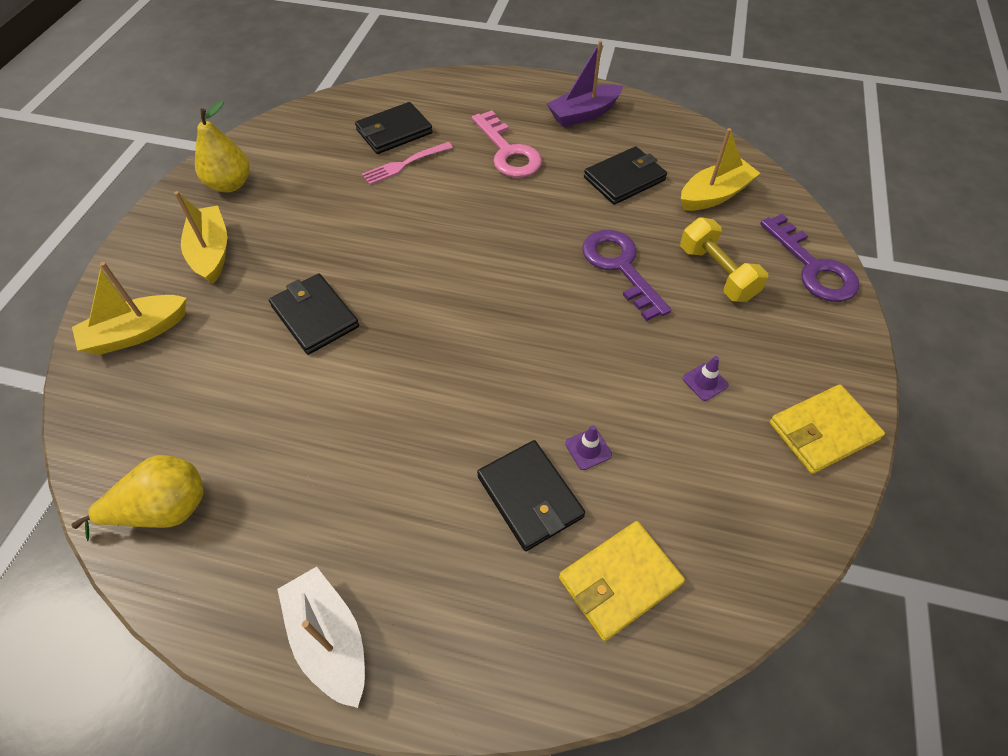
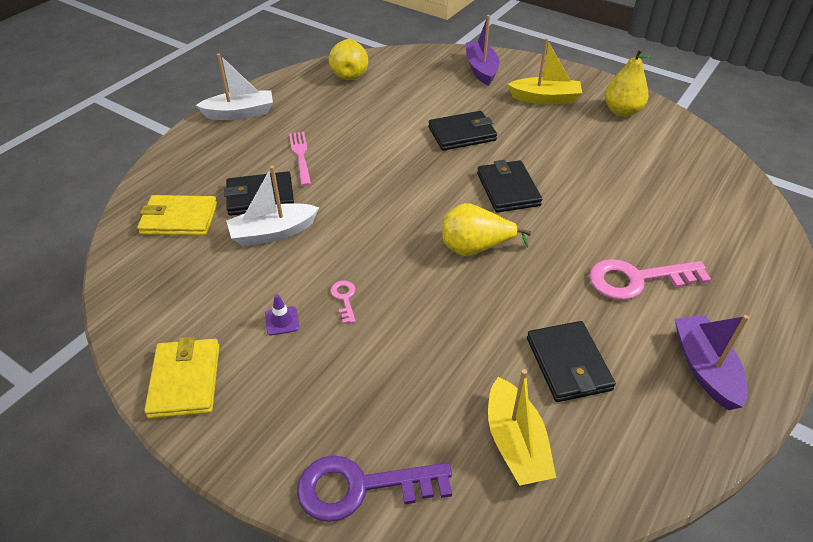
camera: 110 degrees right, 10 degrees down
(136, 333) = (481, 69): yellow boat -> purple boat
(394, 132) = (684, 206): black wallet -> black wallet (508, 189)
(404, 164) = (630, 204): pink fork -> pink fork (300, 156)
(521, 259) = (475, 248): none -> yellow pear
(588, 449) = (273, 233): purple traffic cone -> white boat
(619, 581) = (179, 219): yellow wallet -> yellow wallet turned 75 degrees counterclockwise
(620, 267) = (436, 312): purple key -> none
(645, 341) = (344, 298): none -> pink key
(717, 273) = (394, 387): yellow dumbbell -> none

